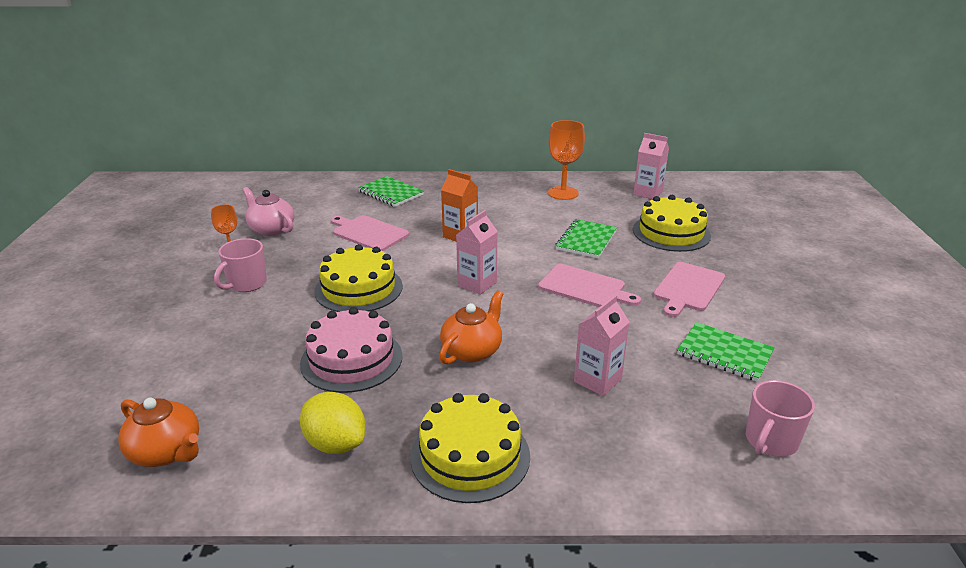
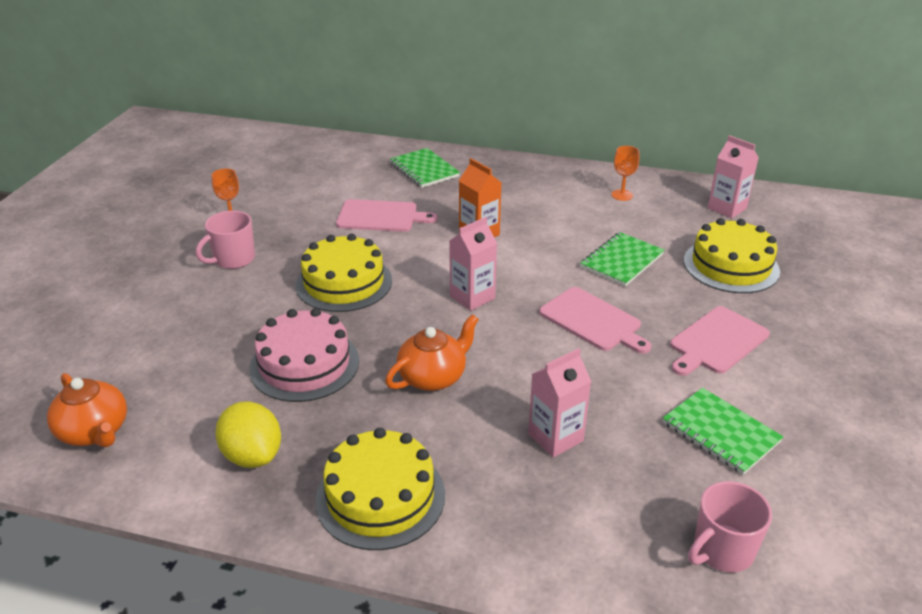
camera: 15 degrees right, 5 degrees up
(271, 229) = (282, 198): pink teapot -> none
(368, 233) = (380, 216): pink cutting board -> pink cutting board turned 135 degrees clockwise
(563, 193) = (622, 195): orange goblet -> orange goblet, size x0.58

